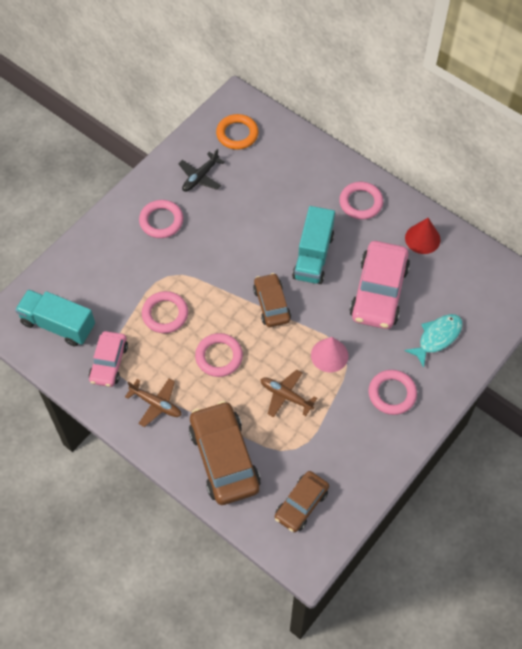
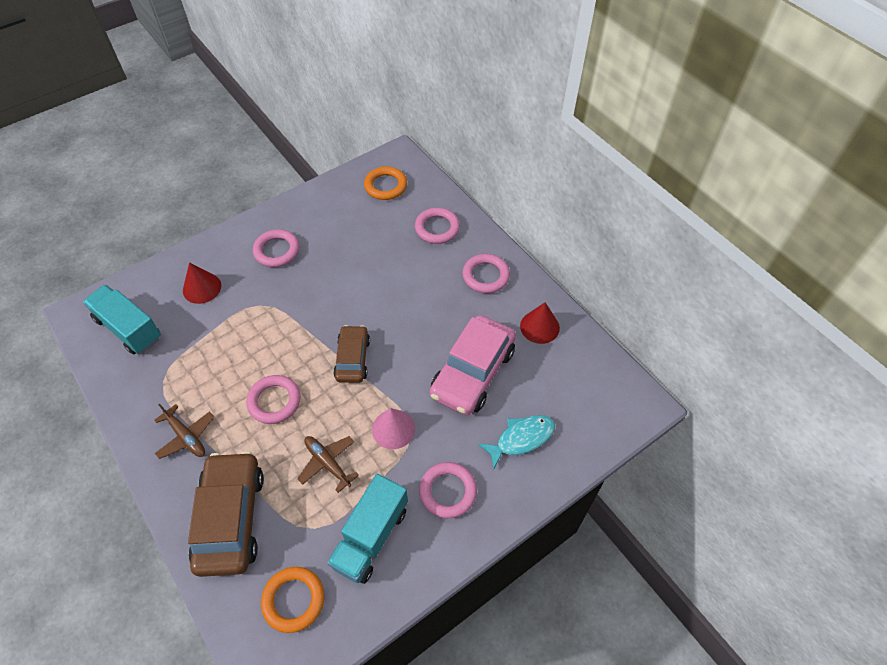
camera: 15 degrees right, 5 degrees down
(107, 272) = (202, 288): none -> red cone
(109, 363) = (159, 380): pink car -> none
(165, 314) = (239, 343): pink ring -> pink ring (437, 228)
(200, 177) = (333, 218): black plane -> none
(301, 504) = (293, 600): brown car -> orange ring
(313, 256) = (416, 319): turquoise truck -> turquoise truck (371, 537)

